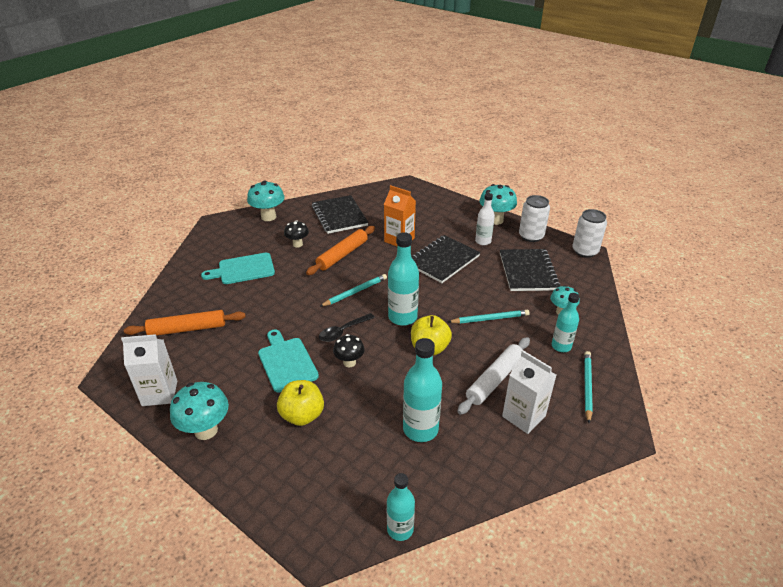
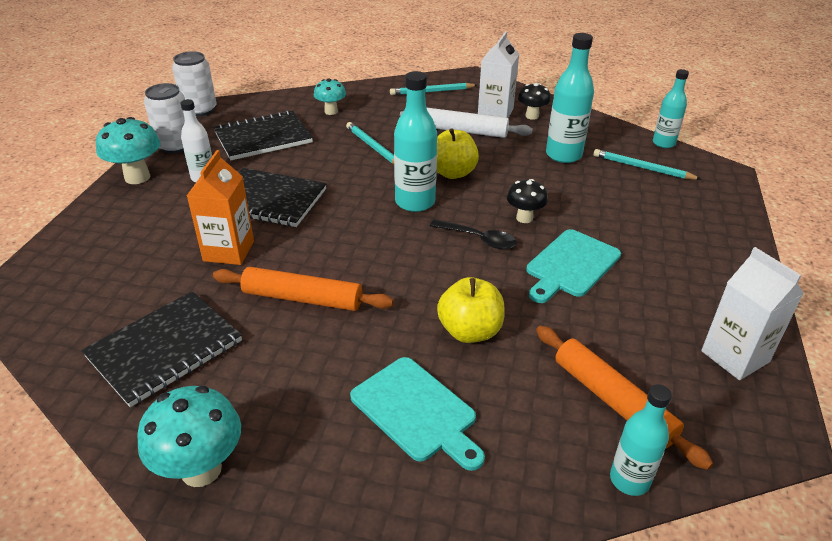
camera: 115 degrees left, 0 degrees up
(206, 430) = (724, 284): turquoise mushroom -> none
(297, 244) = (295, 369): black mushroom -> black mushroom (532, 116)
(302, 415) = (626, 225): yellow apple -> yellow apple (470, 331)
(355, 292) = (391, 254): turquoise pencil -> turquoise pencil (642, 168)
(561, 346) = (387, 107): turquoise bottle -> turquoise bottle (629, 480)

